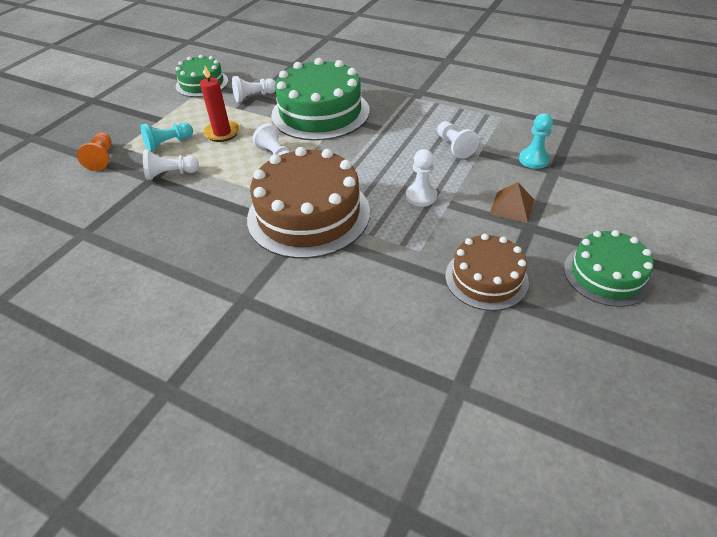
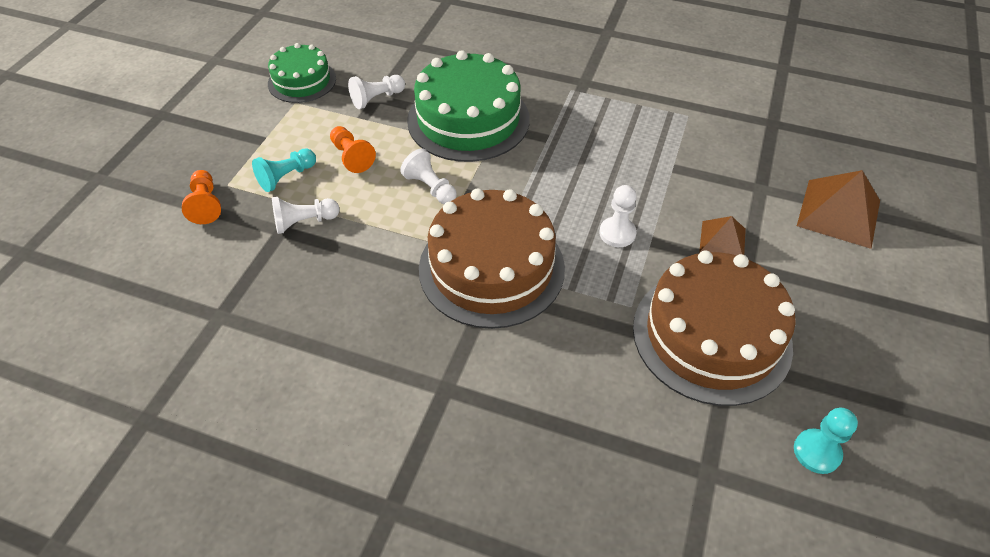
camera: 10 degrees left, 5 degrees up
(222, 133) = (352, 157): red candle -> orange pawn
(454, 147) = (641, 161): white pawn -> none
(486, 278) = (711, 336): brown cake -> brown cake, size x1.72
(533, 160) = (735, 174): turquoise pawn -> turquoise pawn (817, 452)
(606, 274) = (837, 320): green cake -> none
(622, 192) = (839, 213): none -> brown pyramid

